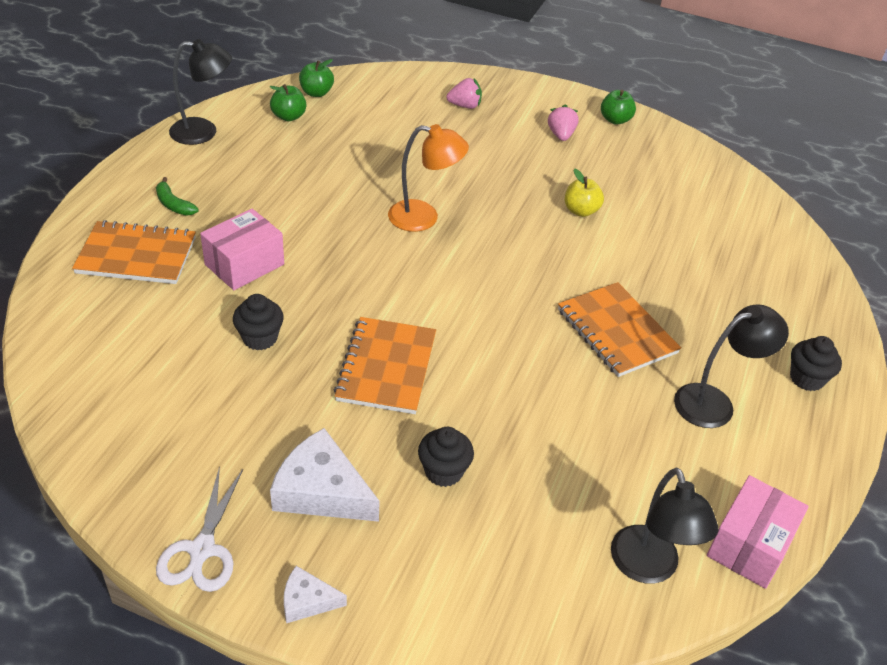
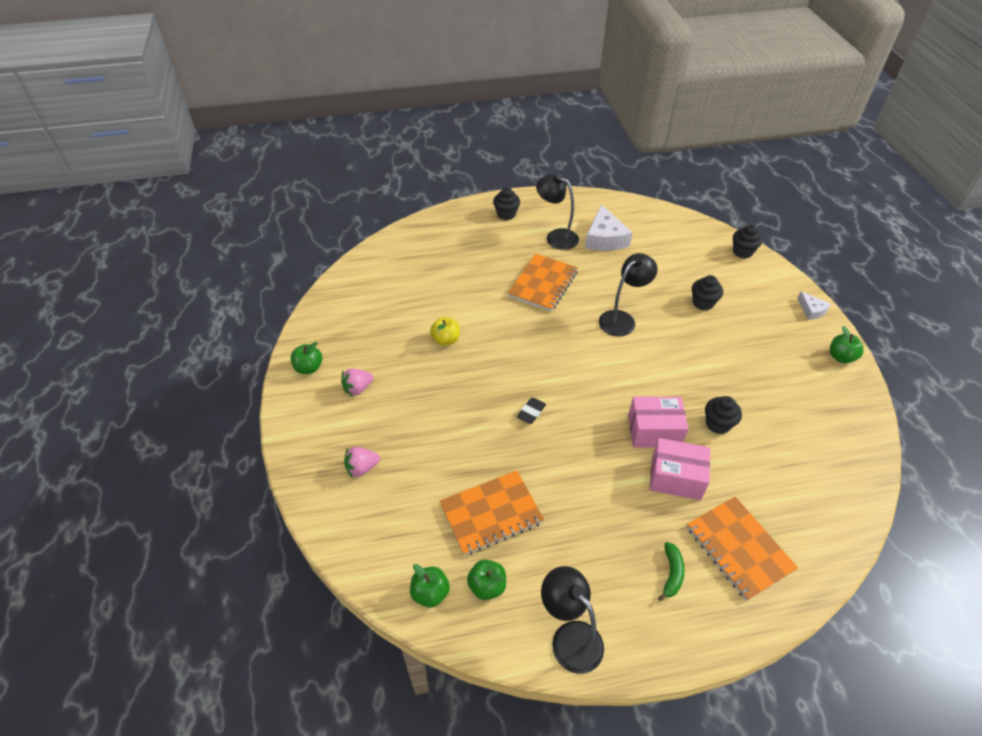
camera: 120 degrees left, 5 degrees up
(202, 550) = (840, 357): white scissors -> green apple
(321, 491) = (764, 337): white cheese -> white cheese (604, 238)
(386, 367) = (671, 357): orange notebook -> orange notebook (491, 514)
(424, 218) = (531, 412): orange lamp -> black eraser
(465, 106) = (362, 468): pink strawberry -> pink strawberry turned 75 degrees counterclockwise
(509, 625) = (742, 252): none -> black cupcake
(648, 568) = (670, 227): black lamp -> black lamp (622, 319)
(749, 545) = (625, 206): pink box -> pink box (654, 431)

